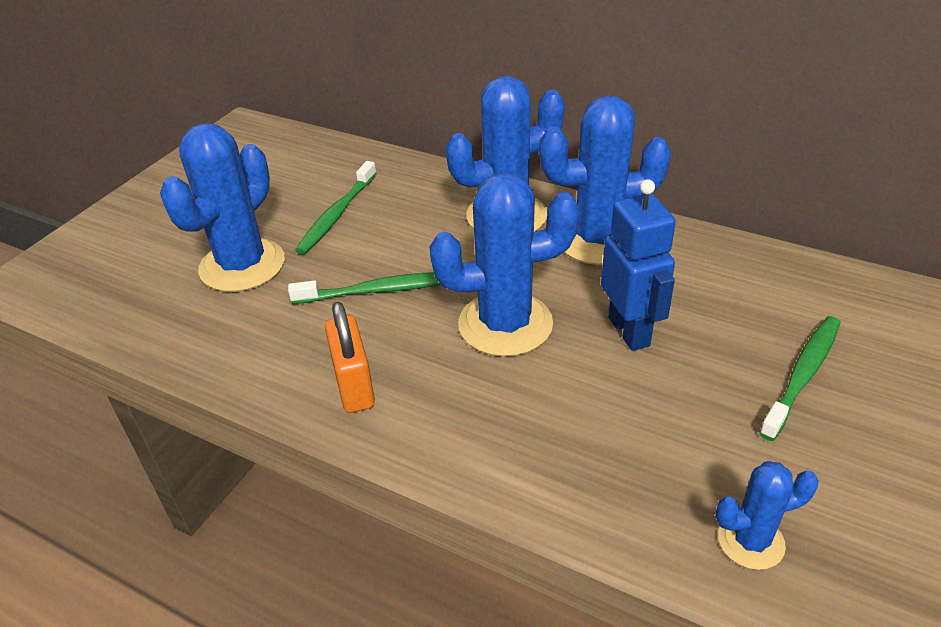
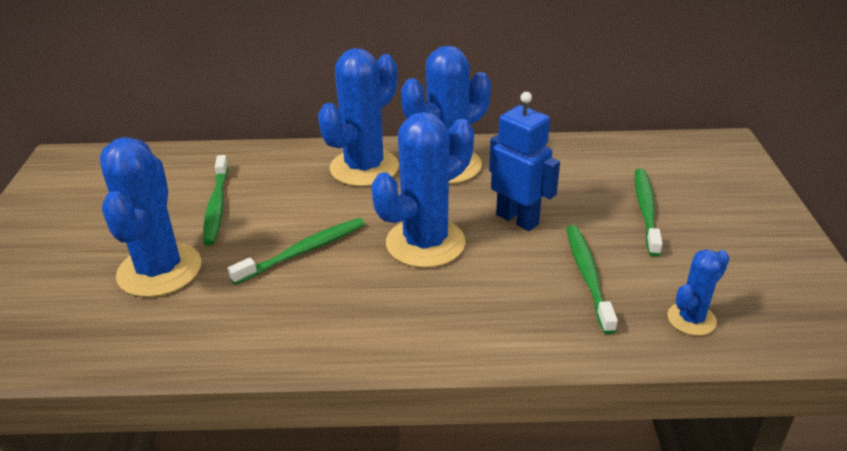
camera: 30 degrees left, 5 degrees down
(354, 386) = (341, 326): orange padlock -> none
(660, 432) = (587, 275): none -> green toothbrush

